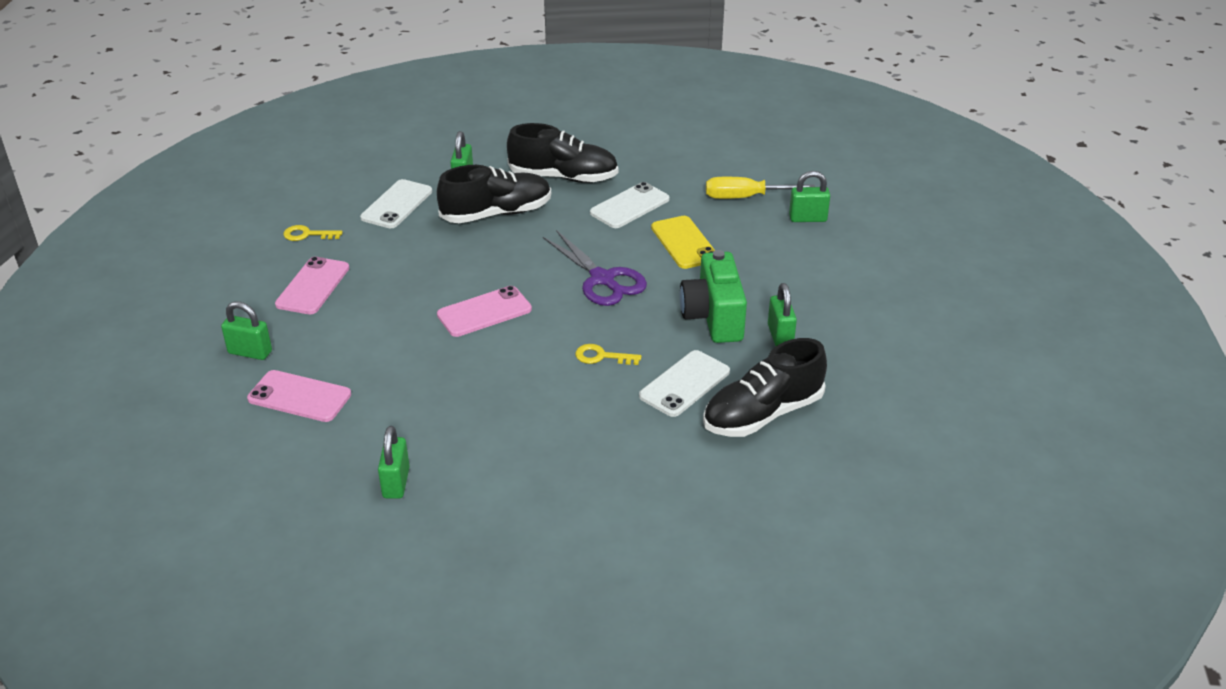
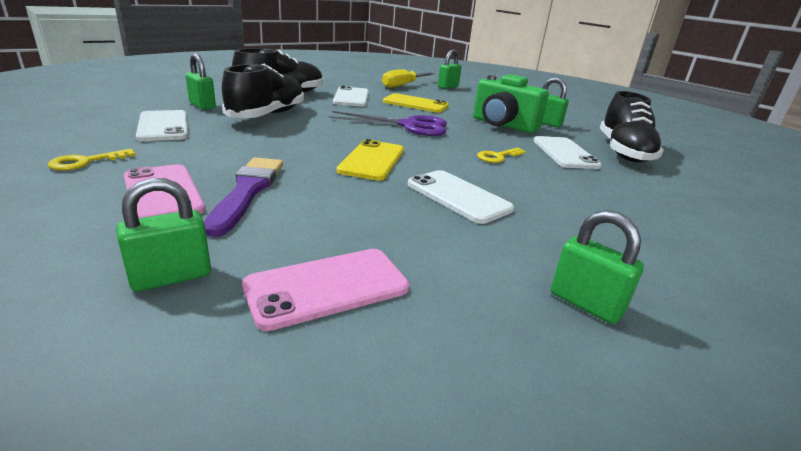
camera: 50 degrees left, 10 degrees down
(357, 306) = (247, 191): none -> purple brush
(478, 379) = (458, 196): none -> white phone
(484, 312) = (372, 160): pink phone -> yellow phone

